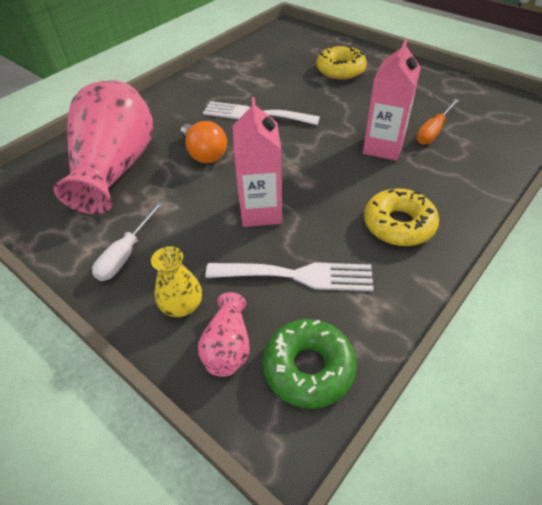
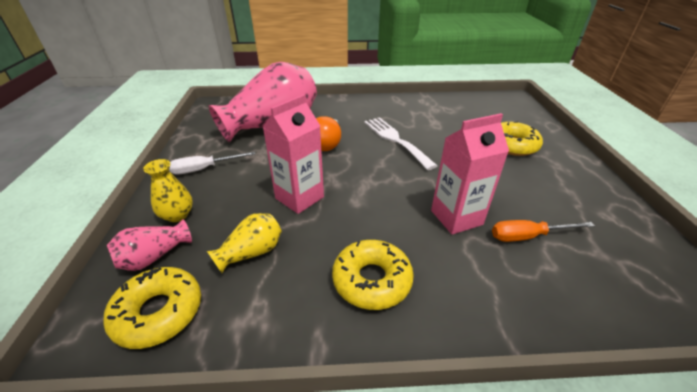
camera: 45 degrees right, 10 degrees down
(298, 275) = (251, 252): white fork -> yellow vase
(308, 368) = (159, 312): green donut -> yellow donut

